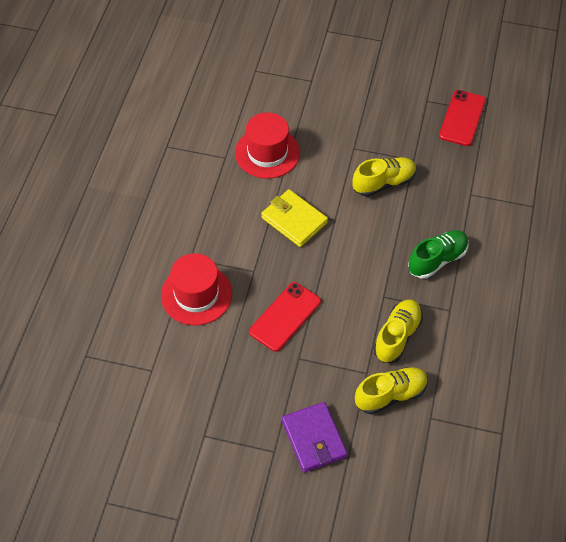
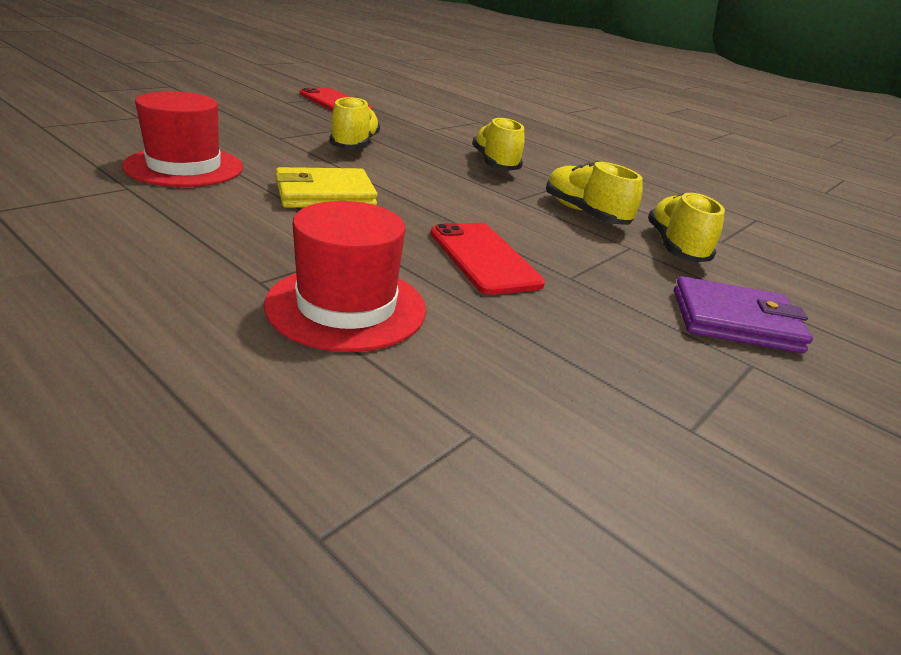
camera: 65 degrees left, 25 degrees down
(437, 260) = (495, 164): green shoe -> yellow shoe

